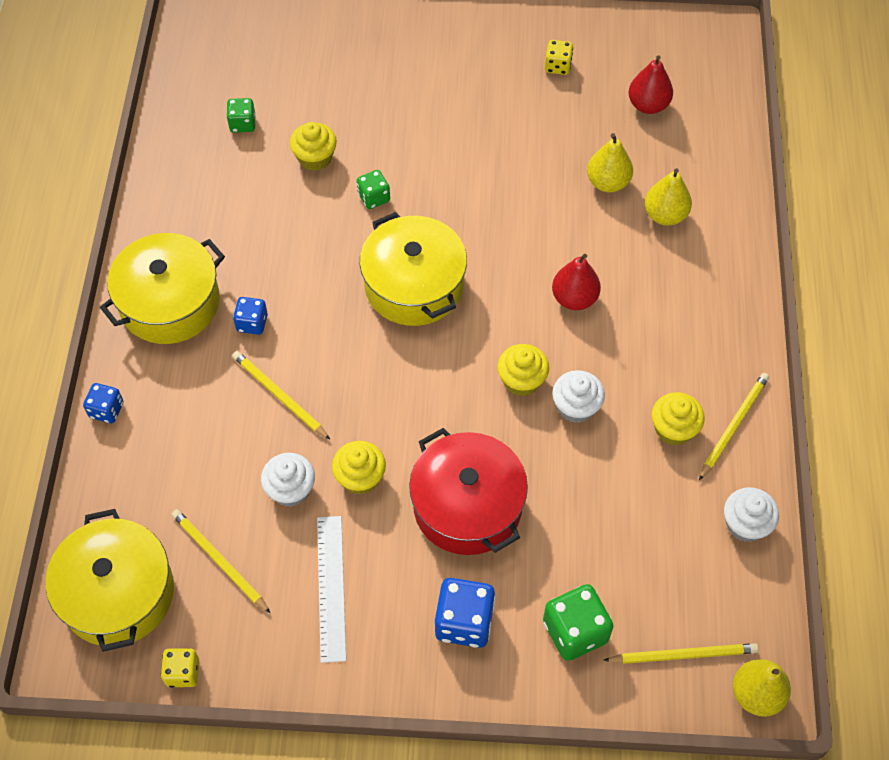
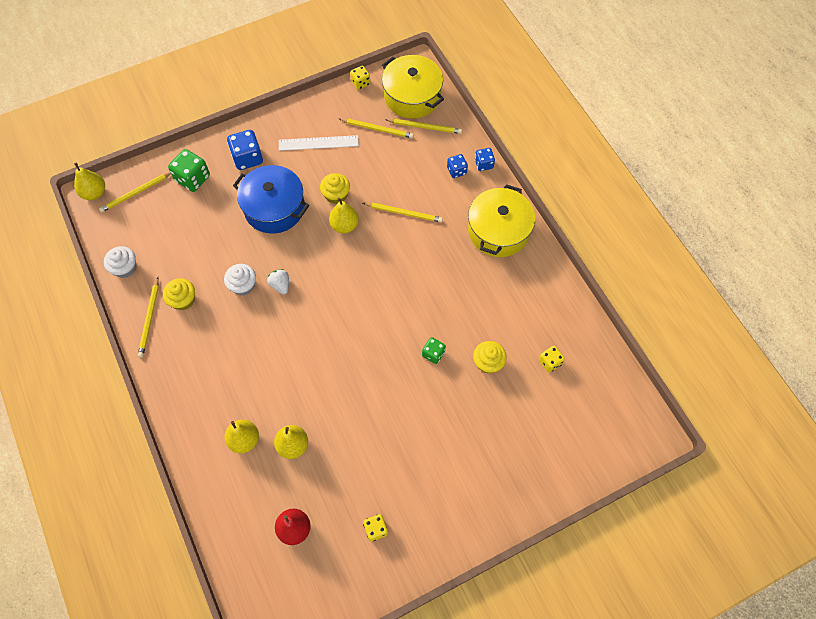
camera: 150 degrees right, 5 degrees up
(142, 522) = (425, 127): none -> yellow pencil
(242, 124) = (549, 362): green dice -> yellow dice
(252, 323) = (446, 242): blue dice -> blue dice (456, 171)
(290, 489) = (366, 173): white cupcake -> none
(331, 587) = (318, 143): white ruler -> white ruler turned 60 degrees counterclockwise
(378, 422) = (344, 225): none -> yellow pear
(414, 285) = (373, 310): yellow pot -> none
(467, 506) = (274, 208): red pot -> blue pot
(521, 380) = (280, 285): yellow cupcake -> white strawberry
(574, 298) = (275, 350): red pear -> none

